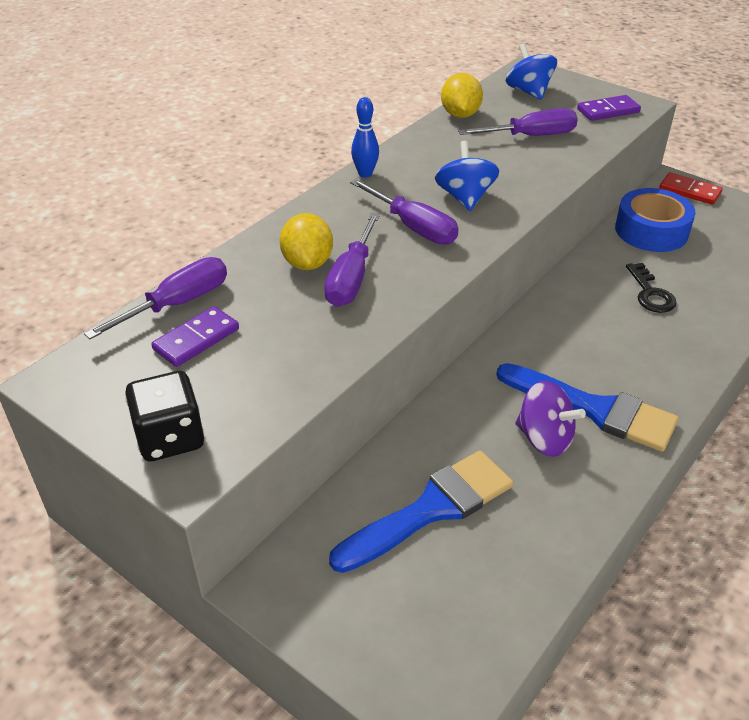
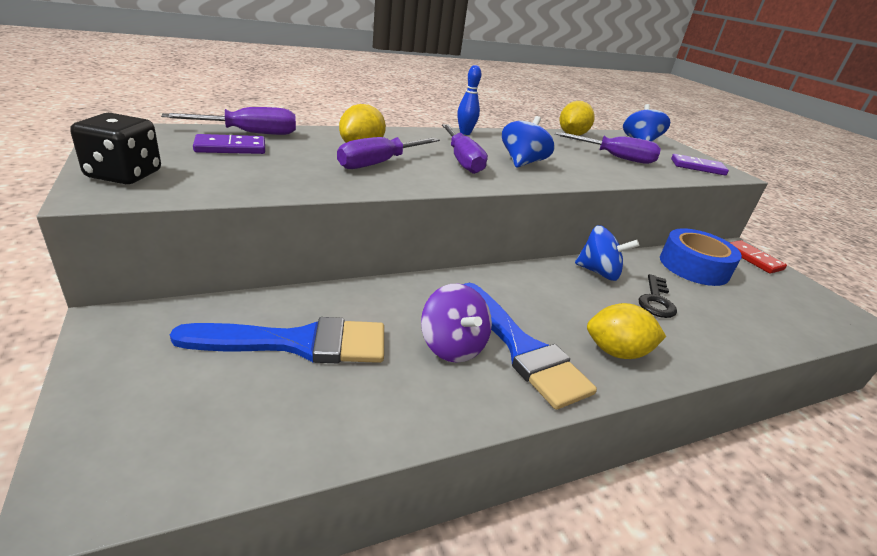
camera: 25 degrees right, 10 degrees down
(584, 284) = (598, 272): none -> blue spinning top
(661, 370) = (616, 352): none -> yellow lemon

